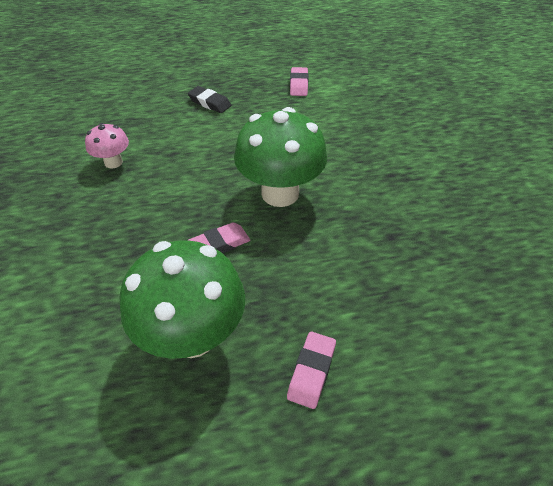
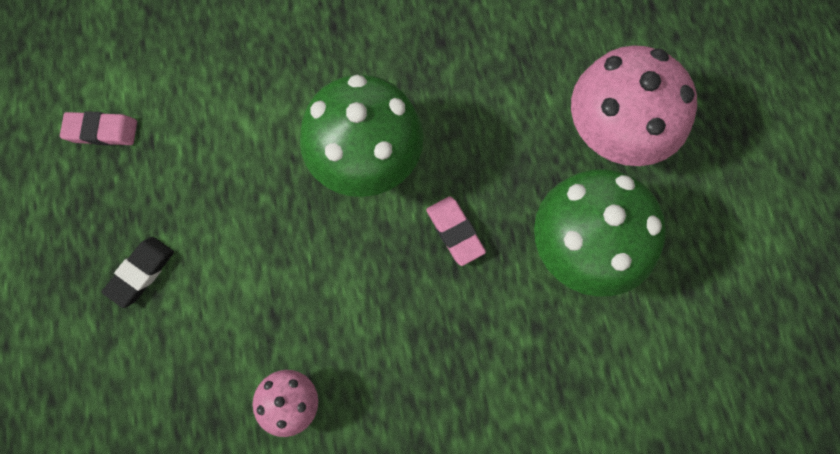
camera: 90 degrees left, 25 degrees up
(311, 371) = (614, 135): pink eraser -> pink mushroom

